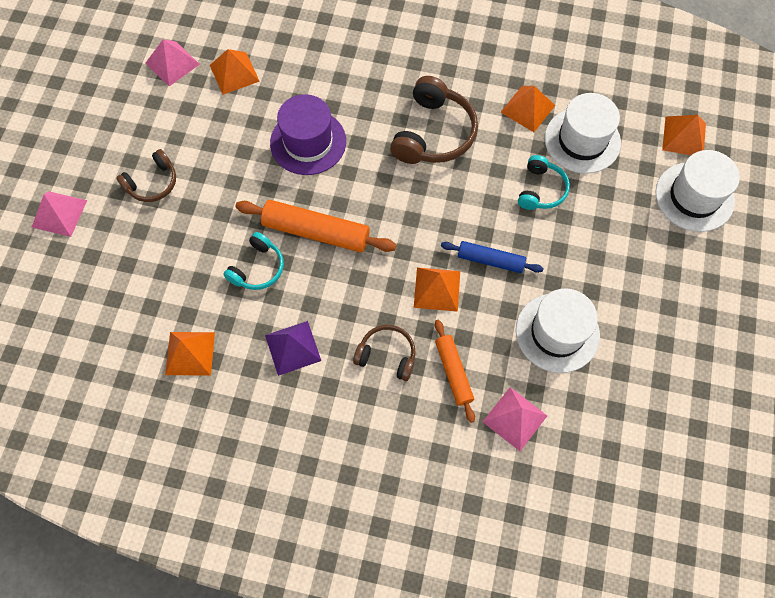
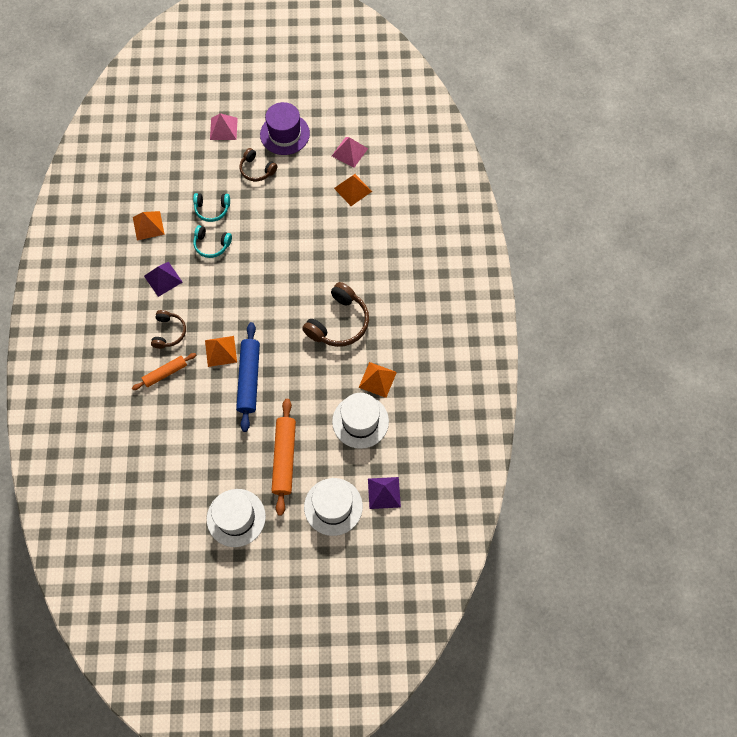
camera: 75 degrees right, 0 degrees up
(308, 142) = (311, 248): purple hat -> purple hat (285, 134)
(316, 232) = (245, 270): orange rolling pin -> orange rolling pin (284, 458)
(434, 133) = (339, 323): brown headphones -> brown headphones turned 60 degrees counterclockwise
(490, 260) = (249, 379): blue rolling pin -> blue rolling pin, size x1.62
(515, 418) = (142, 415): pink pyramid -> none
(541, 190) = (312, 401): turquoise headphones -> turquoise headphones (212, 209)
(557, 332) = (205, 430): white hat -> white hat (236, 517)
(684, 136) = (384, 492): orange pyramid -> purple pyramid

